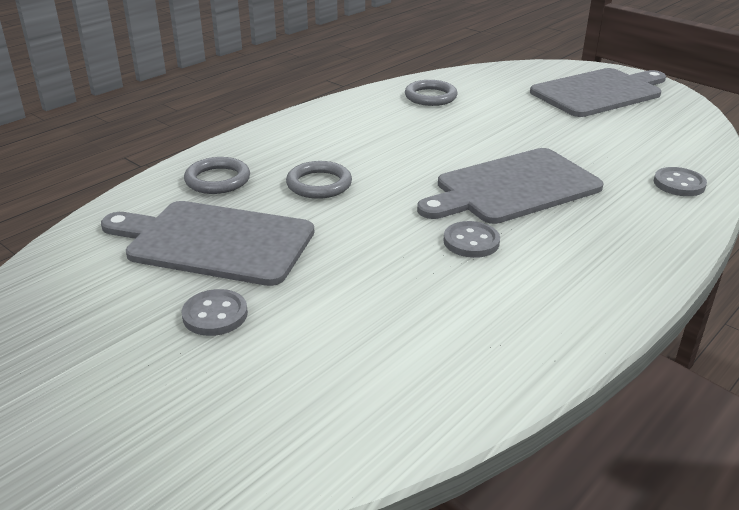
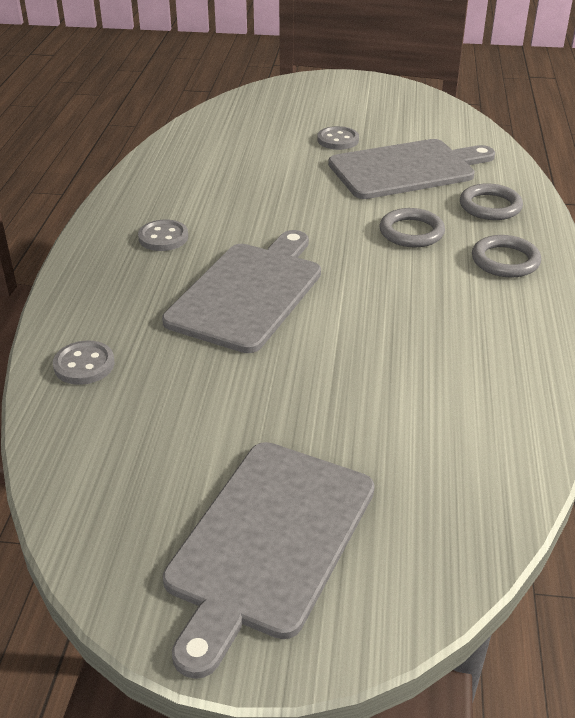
camera: 145 degrees right, 5 degrees up
(430, 97) = (482, 404): grey ring -> grey ring (505, 261)
(471, 242) = (238, 230): grey button -> grey button (163, 237)

